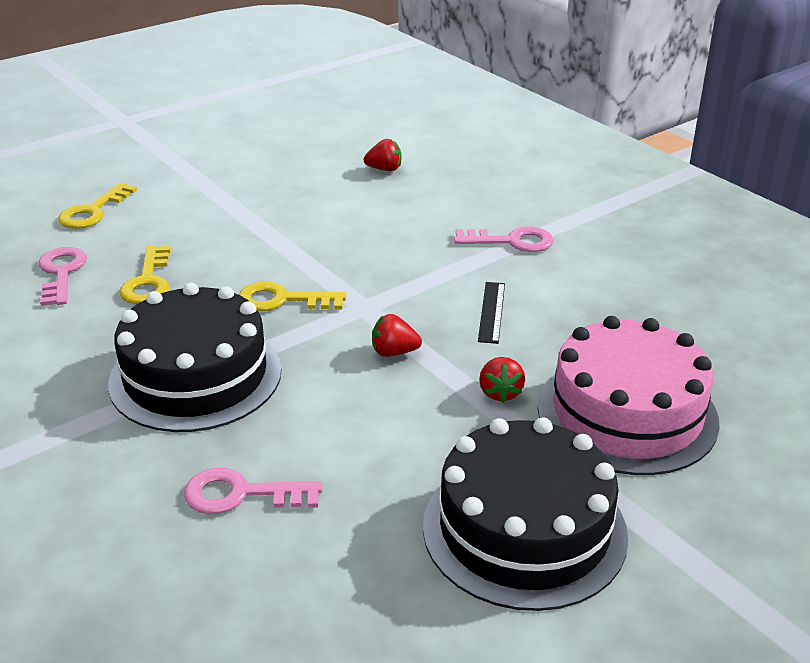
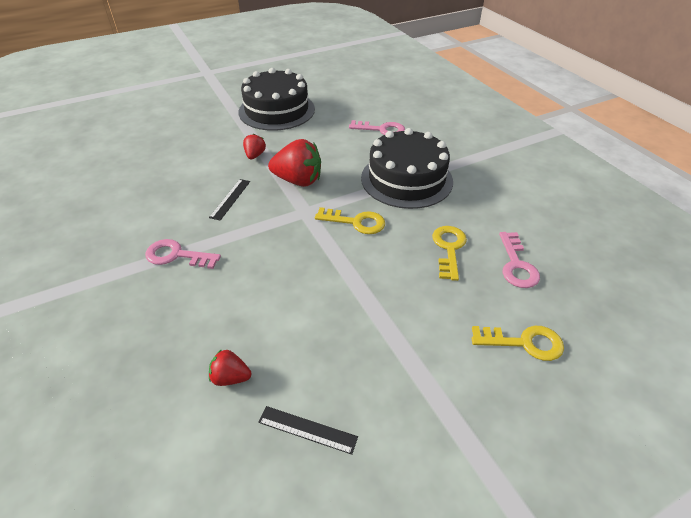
camera: 170 degrees left, 10 degrees up
(93, 211) = (524, 343): yellow key -> yellow key turned 60 degrees clockwise
(306, 153) = (307, 429): none -> black ruler
(394, 352) = (298, 181): red strawberry -> red strawberry, size x1.90
(627, 413) = (204, 141): pink cake -> none

